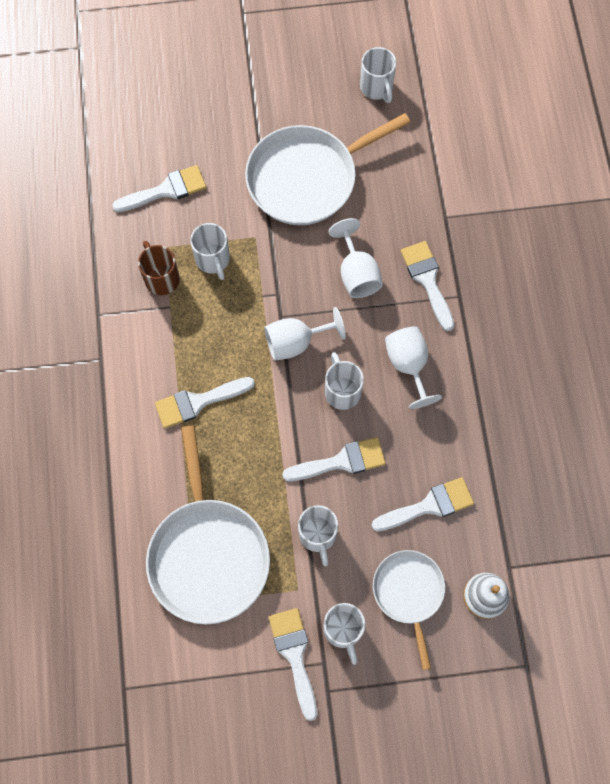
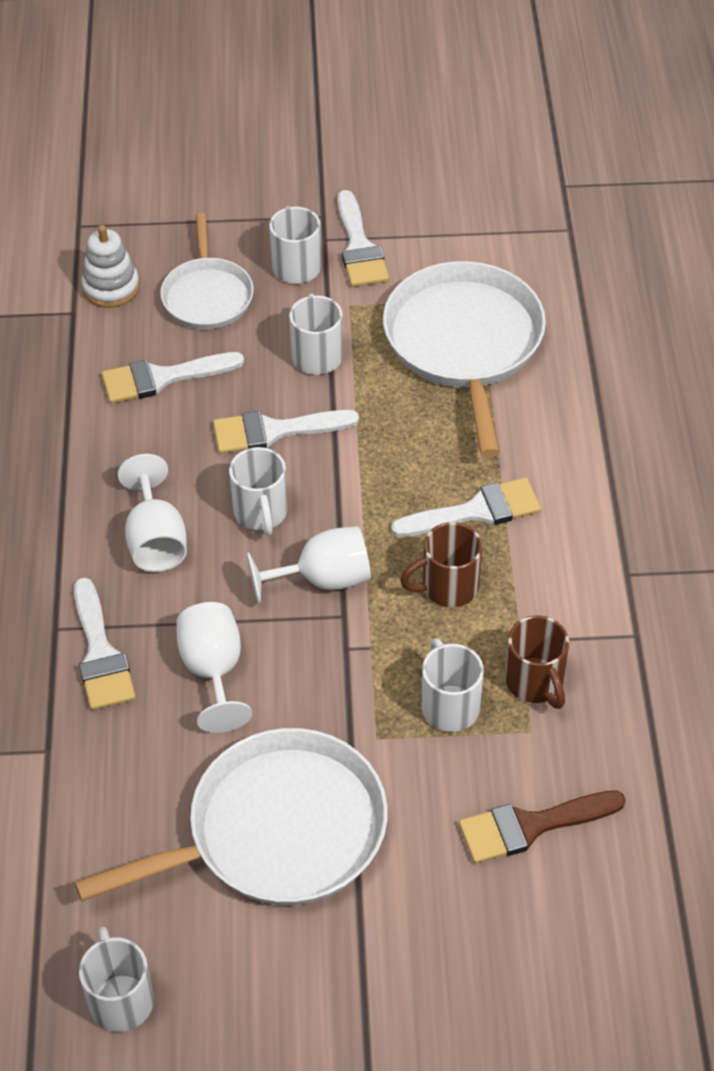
camera: 175 degrees left, 20 degrees down
(166, 190) = (530, 826): white brush -> brown brush
(216, 341) = (448, 587): none -> brown mug

